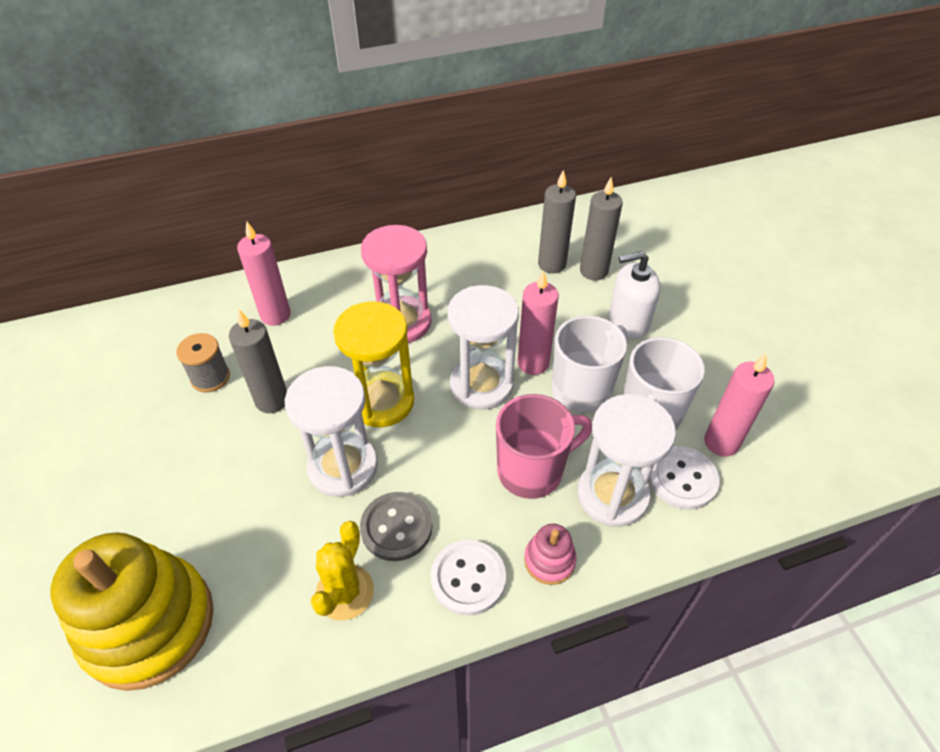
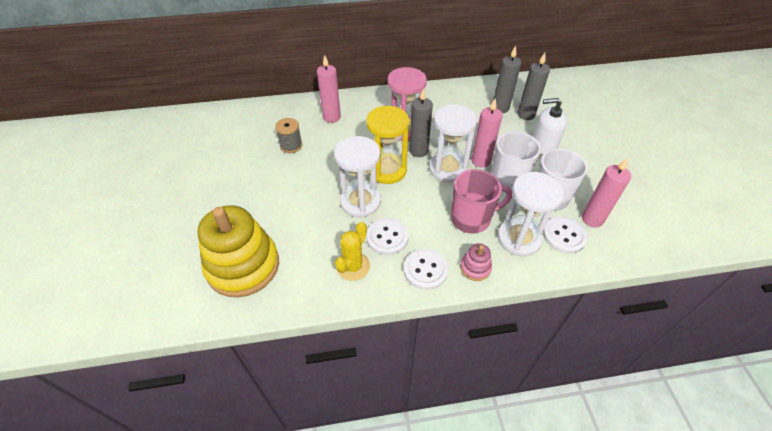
camera: 10 degrees right, 0 degrees up
(272, 400) = (324, 162): grey candle -> grey candle (418, 151)
(396, 527) = (387, 237): grey button -> white button

